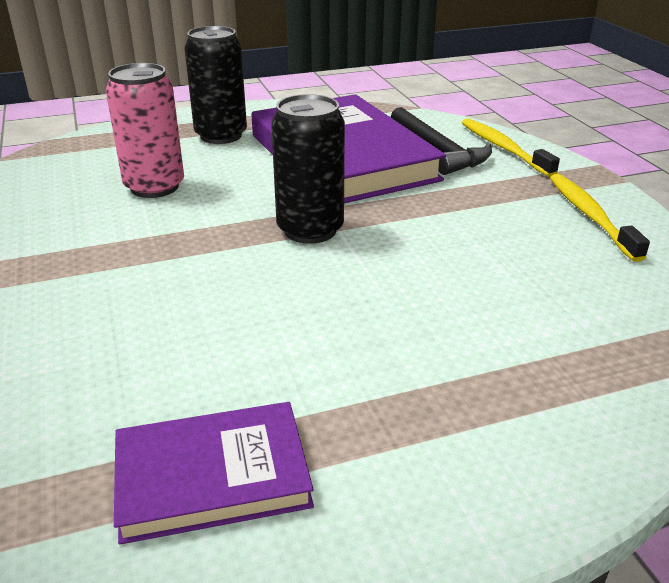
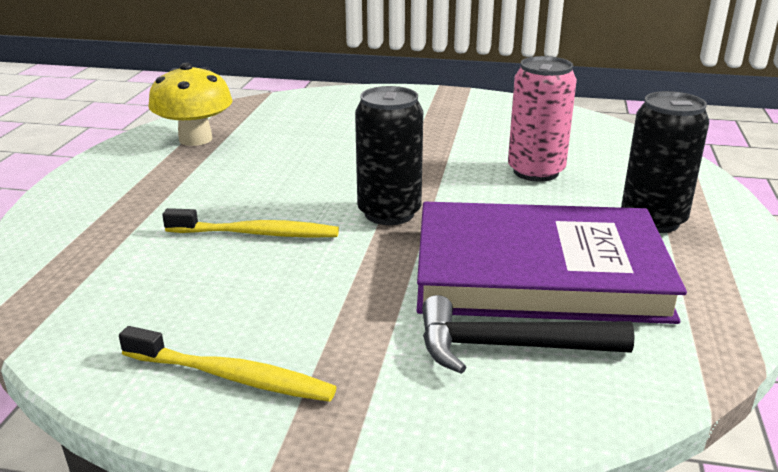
camera: 120 degrees right, 5 degrees down
(212, 476) = (195, 139): purple book -> yellow mushroom
(503, 148) = (475, 411): yellow toothbrush -> yellow toothbrush (256, 233)

